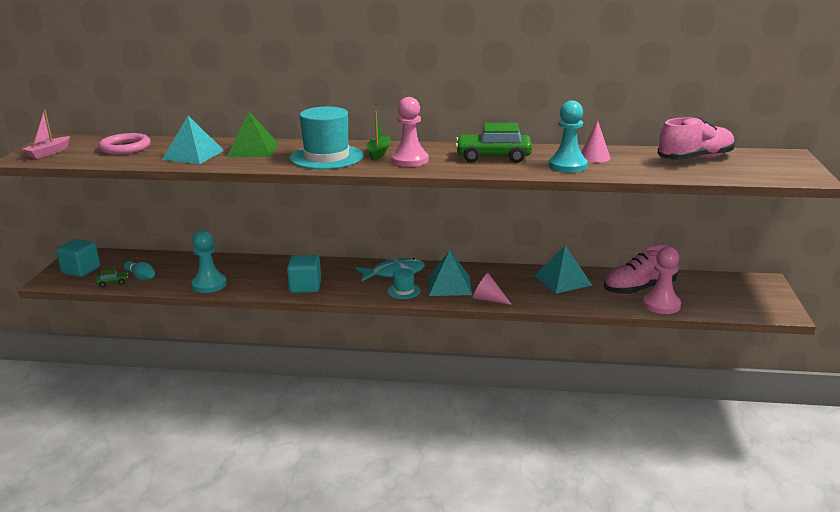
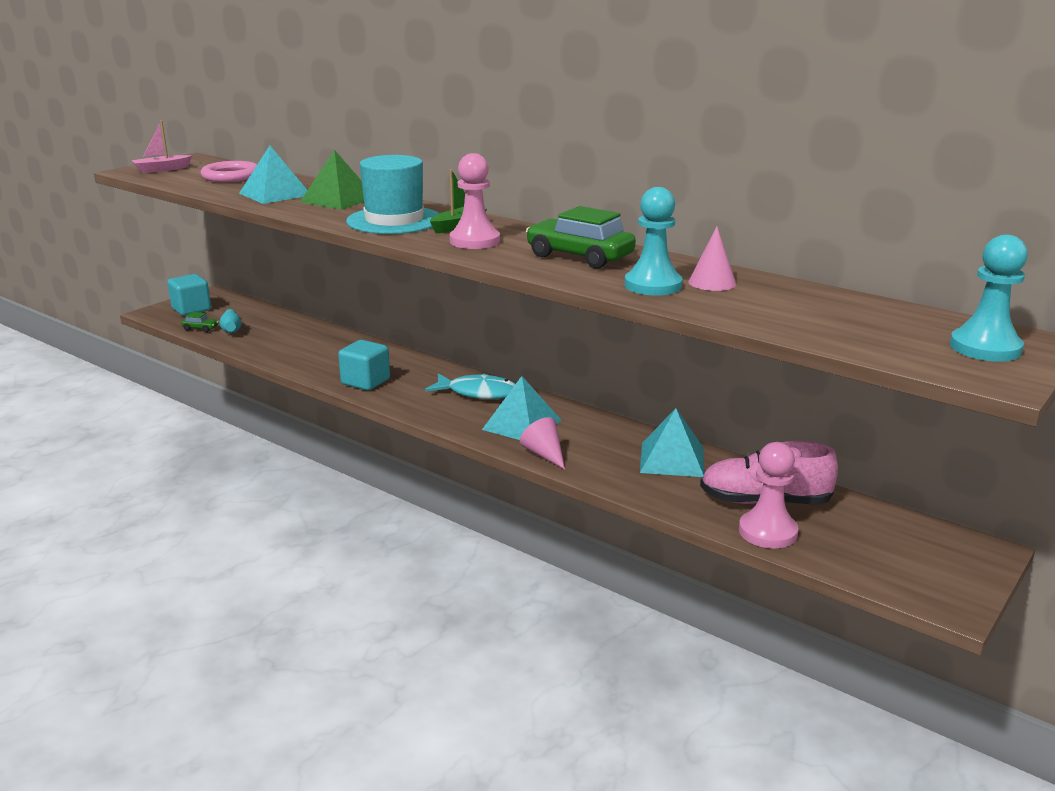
camera: 30 degrees right, 0 degrees up
(209, 285) = (279, 354): turquoise pawn -> turquoise pawn (985, 348)
(403, 291) = (461, 416): turquoise hat -> none
(695, 159) = (859, 314): pink shoe -> none

